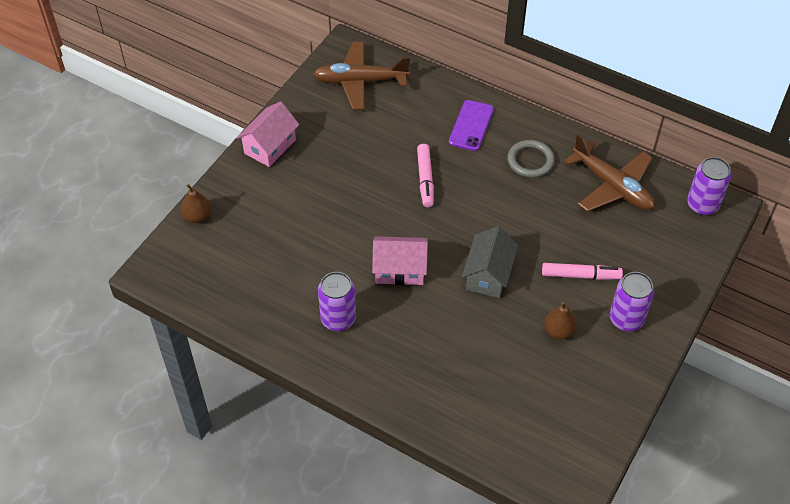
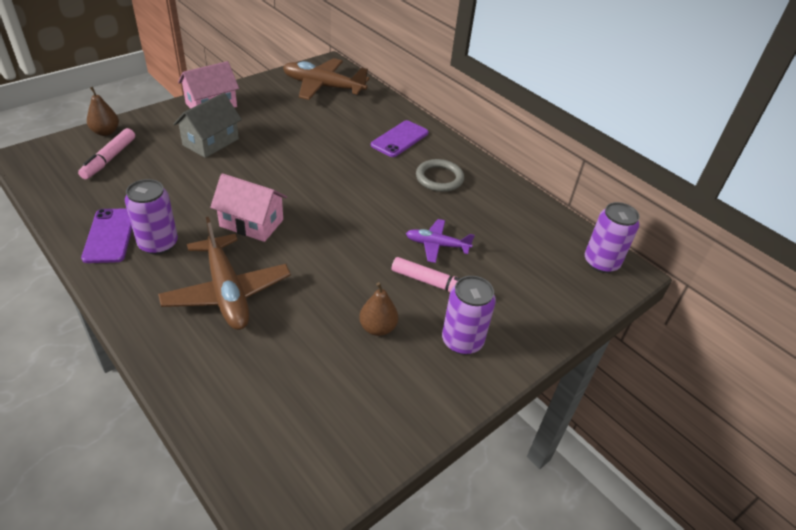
camera: 15 degrees right, 10 degrees down
(292, 326) = (110, 235): none -> purple phone
(425, 179) = (329, 163): pink marker -> pink marker (109, 159)
(488, 275) = (336, 254): grey house -> grey house (211, 142)
(564, 236) = (436, 245): none -> purple plane
(612, 186) = (511, 220): brown plane -> brown plane (227, 292)

